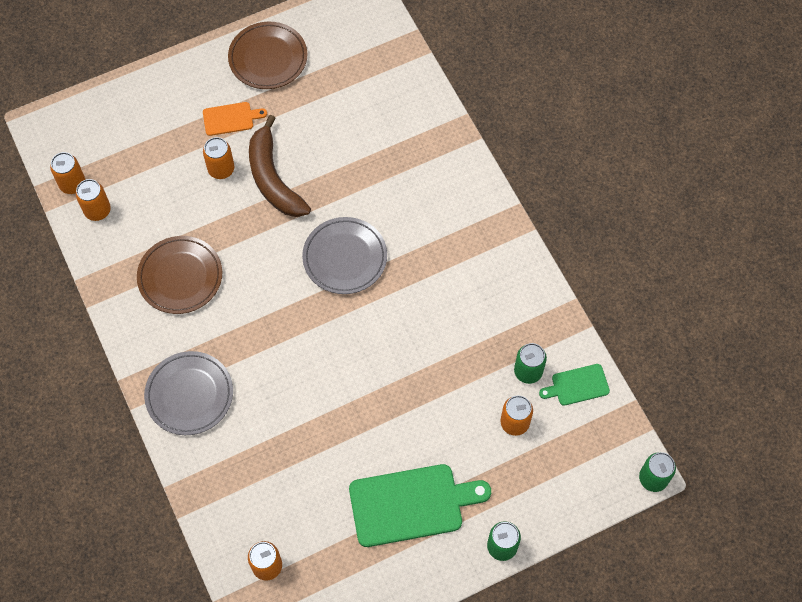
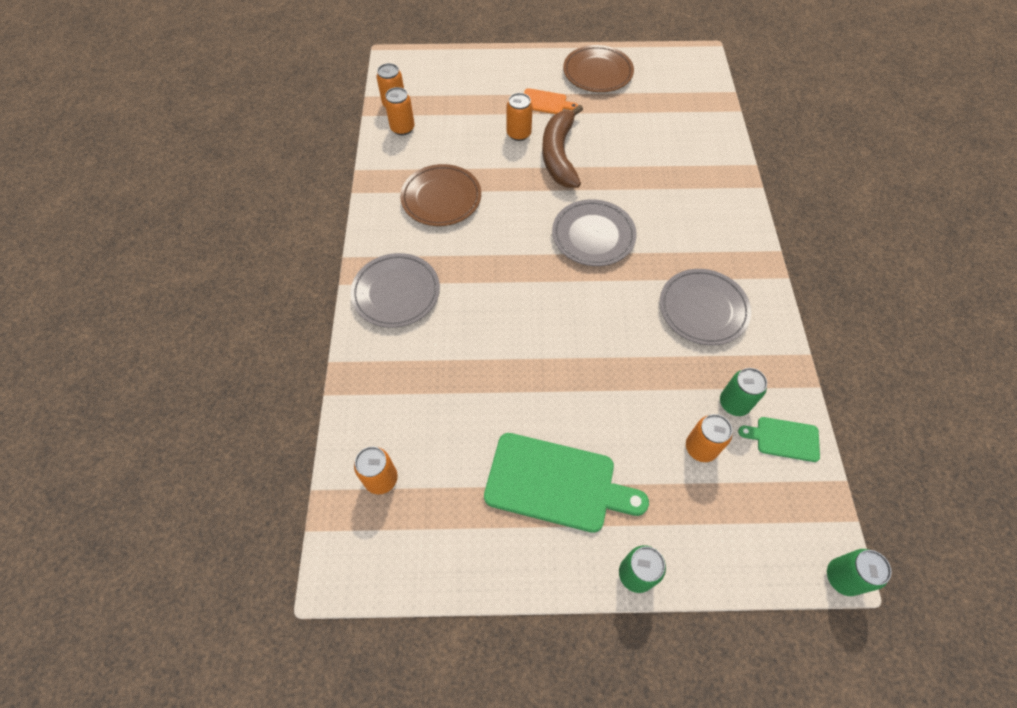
camera: 25 degrees right, 5 degrees down
(472, 293) = (703, 309): none -> grey plate

